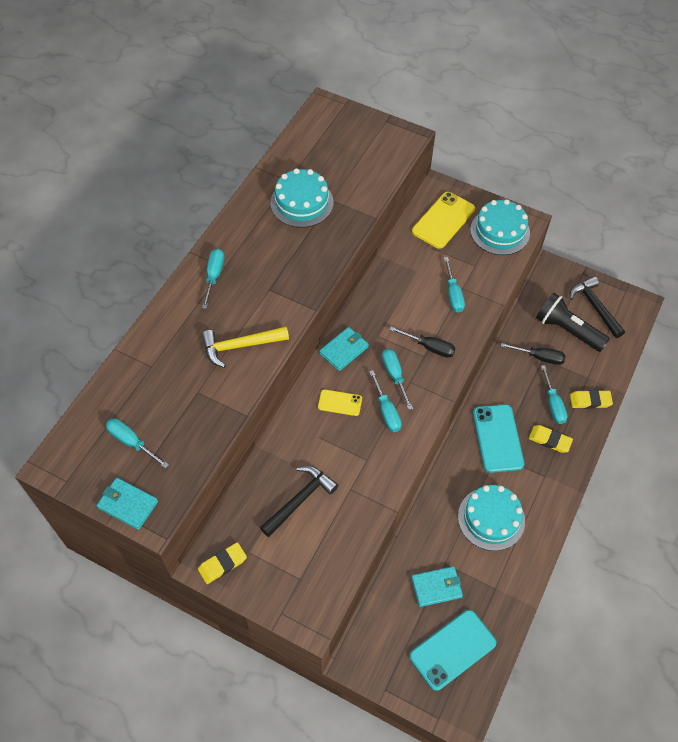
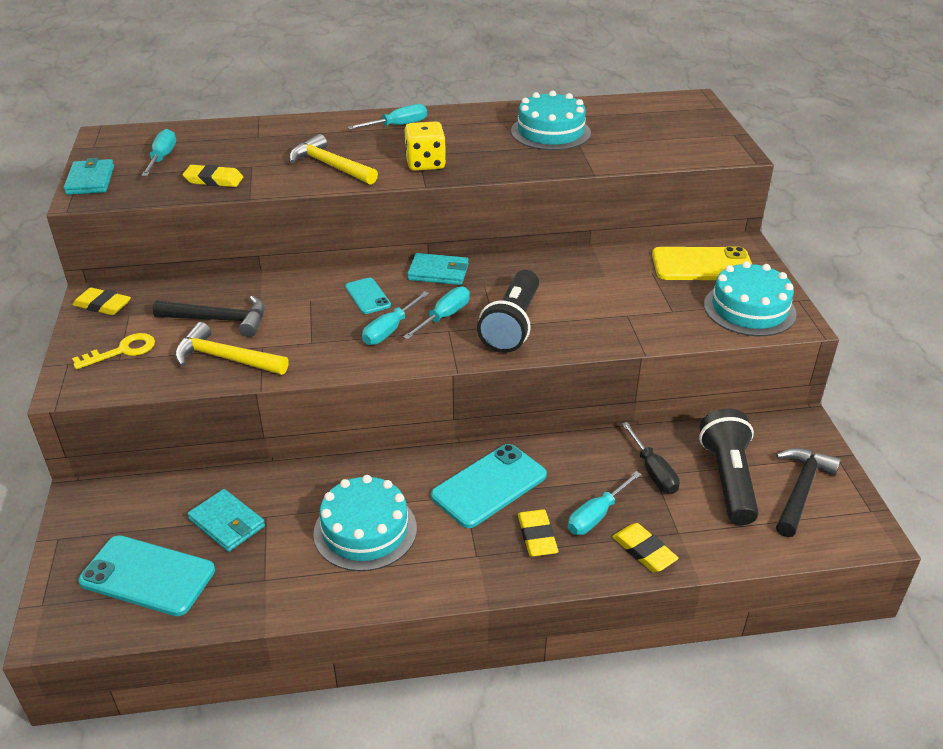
camera: 55 degrees right, 20 degrees down
(199, 425) = (213, 180): none -> yellow eraser
(285, 292) = (425, 163): none -> yellow dice
(292, 573) = (122, 351): none -> yellow key
(340, 403) = (367, 296): yellow phone -> turquoise phone
(348, 515) = (225, 358): none -> yellow hammer
(430, 347) = (512, 325): black screwdriver -> black flashlight
(453, 295) = (608, 312): turquoise screwdriver -> none

